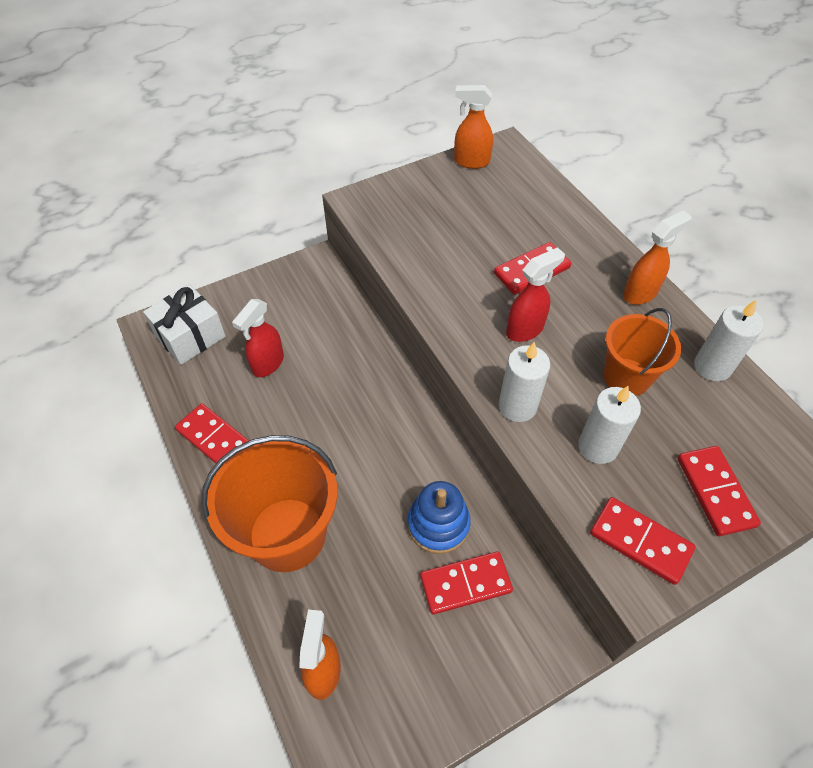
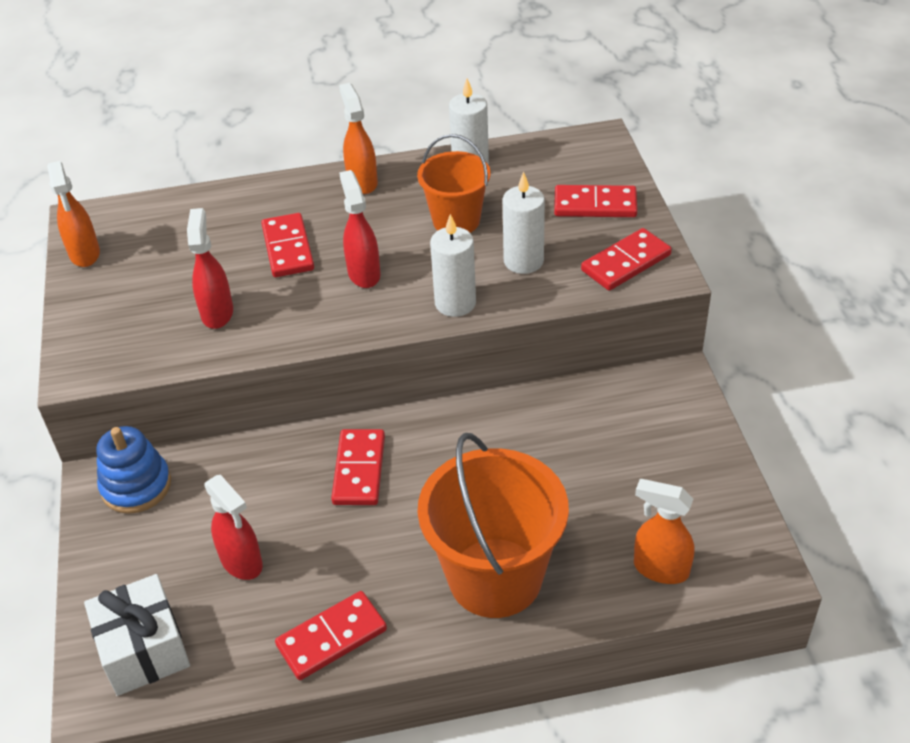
camera: 70 degrees left, 10 degrees down
(438, 524) = (530, 440): blue stacking toy -> blue stacking toy (136, 486)
(442, 253) = (217, 313): none -> red spray bottle
(465, 584) = (601, 433): red domino -> red domino (359, 470)
(471, 162) = (85, 254): orange spray bottle -> orange spray bottle turned 45 degrees counterclockwise

